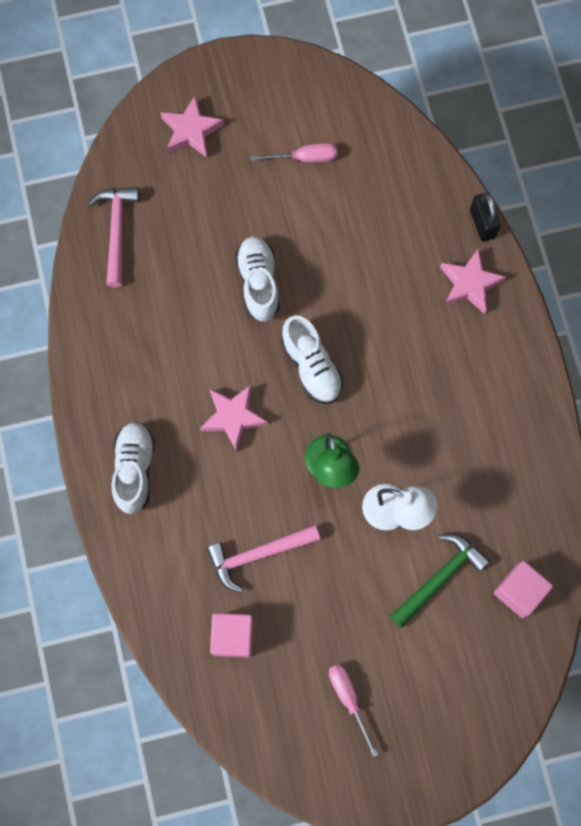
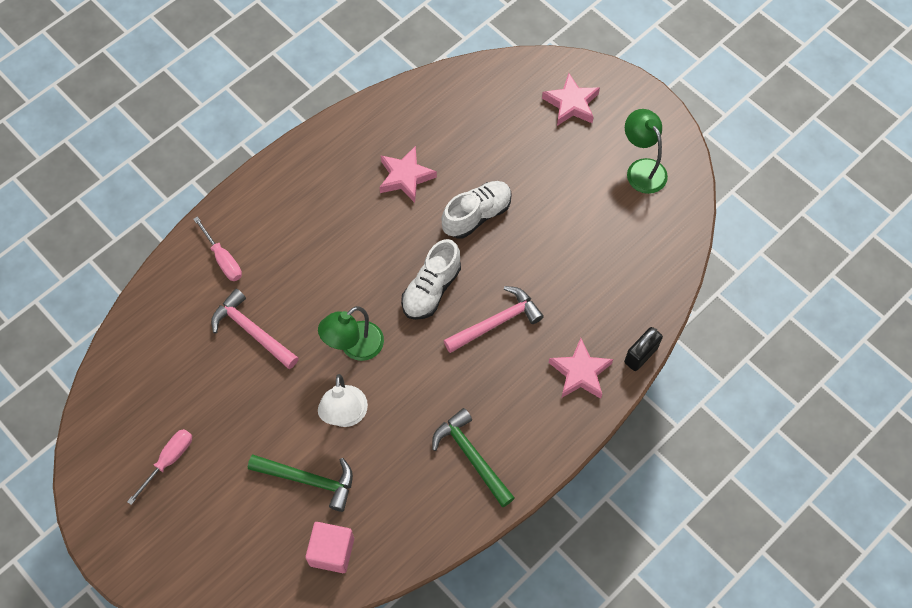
camera: 60 degrees right, 10 degrees down
(116, 231) = (455, 98): pink hammer -> pink hammer (496, 322)
(134, 470) = (271, 209): white shoe -> none
(232, 637) = (176, 347): pink cube -> none
(233, 417) = (354, 255): pink star -> pink star (405, 177)
(299, 111) = (642, 169): none -> green lamp
(304, 158) = (605, 193): pink screwdriver -> pink screwdriver (223, 259)
(497, 421) = (472, 457): none -> green hammer

